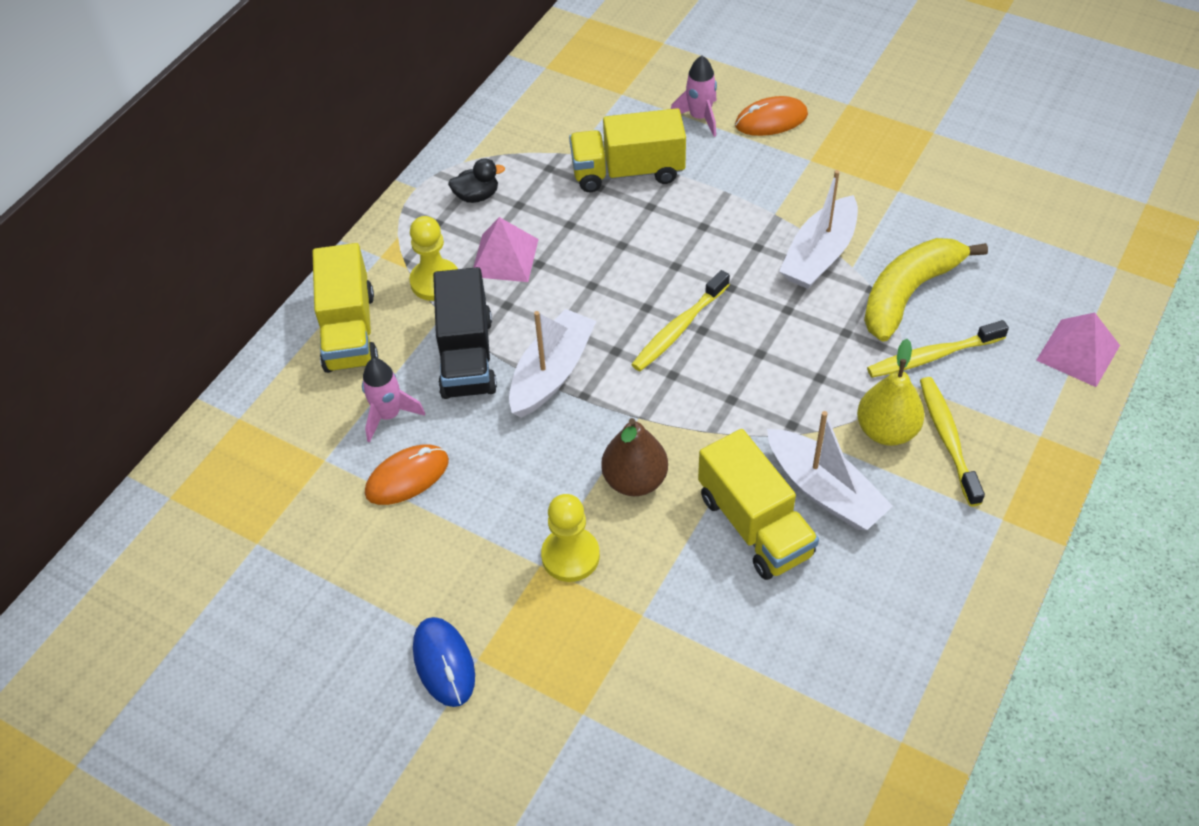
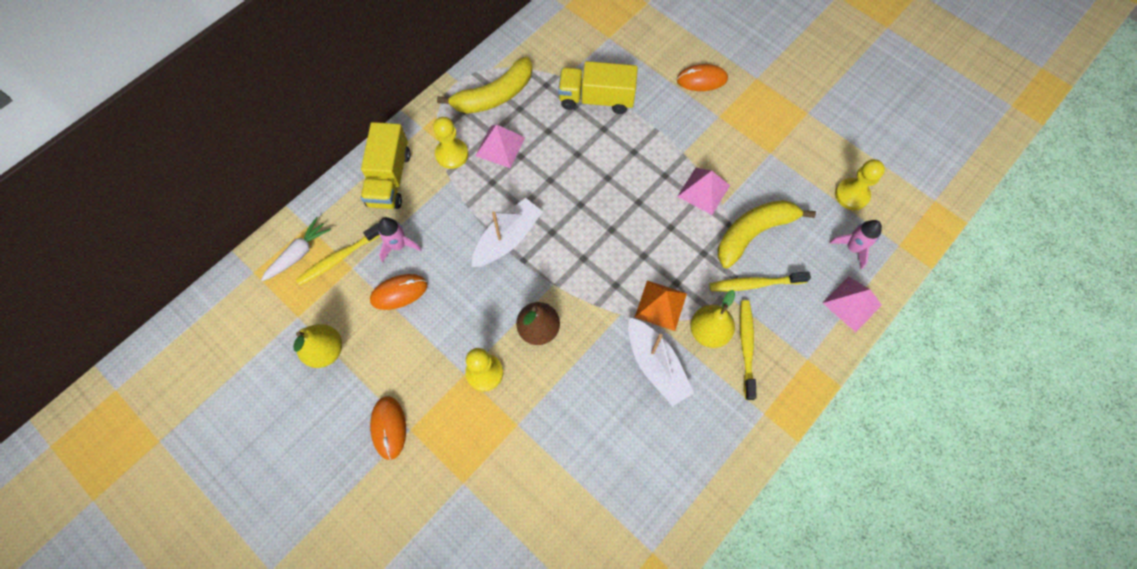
camera: 10 degrees right, 15 degrees up
(235, 458) = (298, 253): none -> white carrot
(314, 579) = (325, 351): none -> yellow pear
(444, 663) = (389, 427): blue mouse -> orange mouse
(466, 356) = (457, 214): black truck -> none
(477, 196) = (494, 96): black duck -> yellow banana
(679, 328) = (597, 225): yellow toothbrush -> yellow toothbrush (340, 258)
(699, 118) = (655, 67): pink rocket -> pink rocket (852, 248)
(754, 525) = (604, 379): yellow truck -> none
(805, 411) = (660, 305): none -> orange pyramid
(819, 255) = (703, 191): white boat -> pink pyramid
(1029, 219) = (851, 195): none -> yellow pawn

